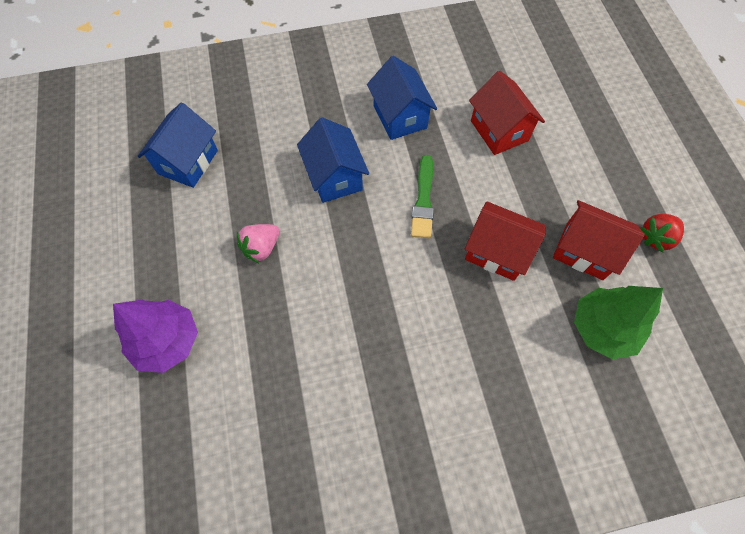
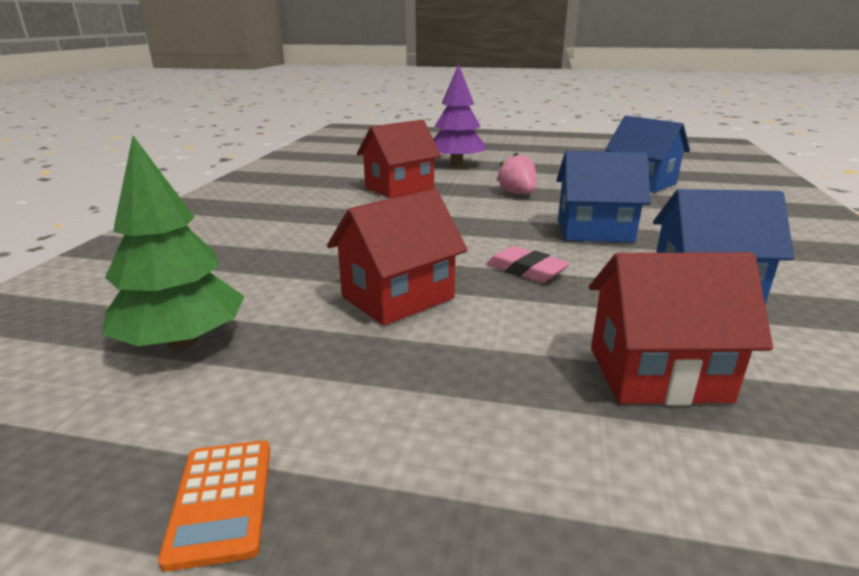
camera: 115 degrees right, 40 degrees down
(423, 200) = (526, 270): green brush -> pink eraser
(584, 251) = (313, 376): red house -> red house (399, 188)
(656, 238) = (221, 501): red strawberry -> orange calculator

